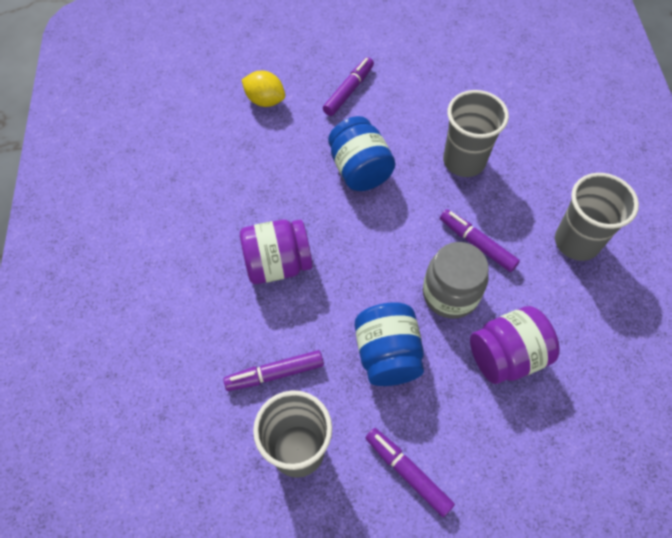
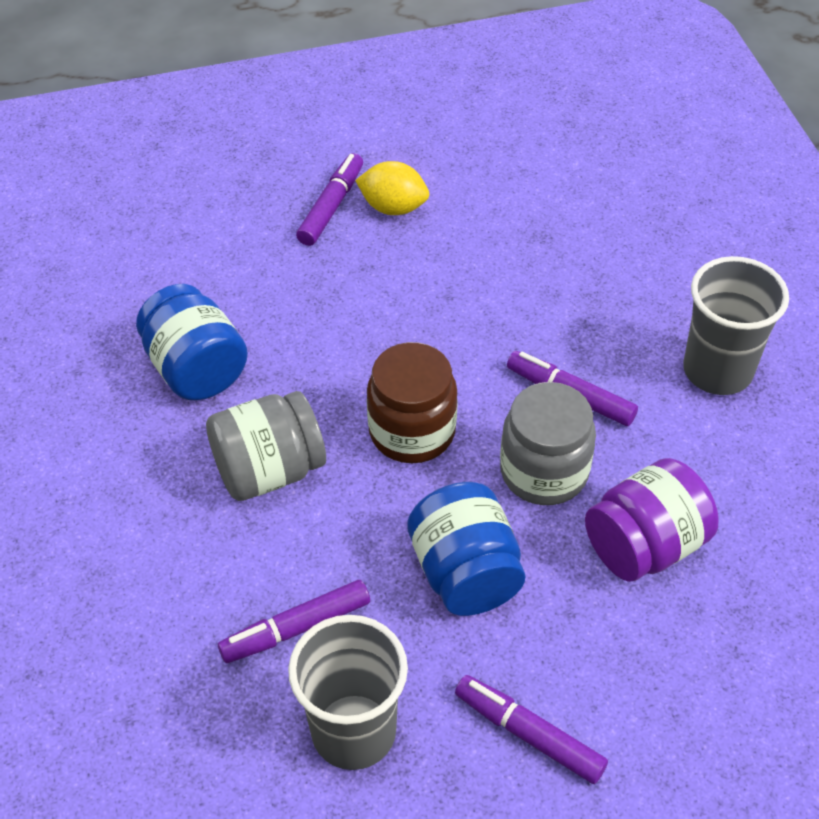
camera: 10 degrees left, 10 degrees down
(265, 100) = (202, 237): yellow lemon -> yellow lemon (393, 207)
(277, 264) = (269, 470): purple jar -> grey jar
(359, 170) = (370, 317): blue jar -> blue jar (196, 369)
(371, 252) = (412, 431): none -> brown jar
(464, 161) = (528, 282): grey cup -> none

